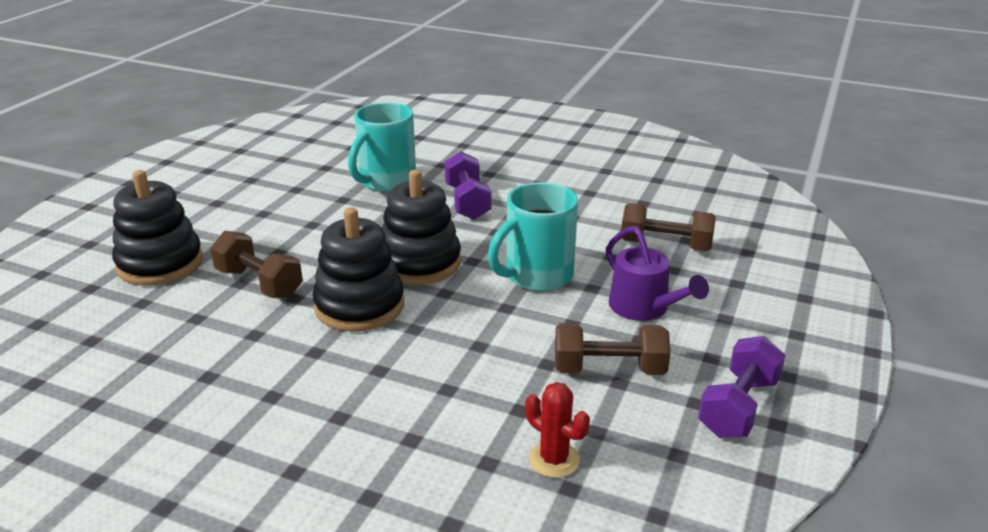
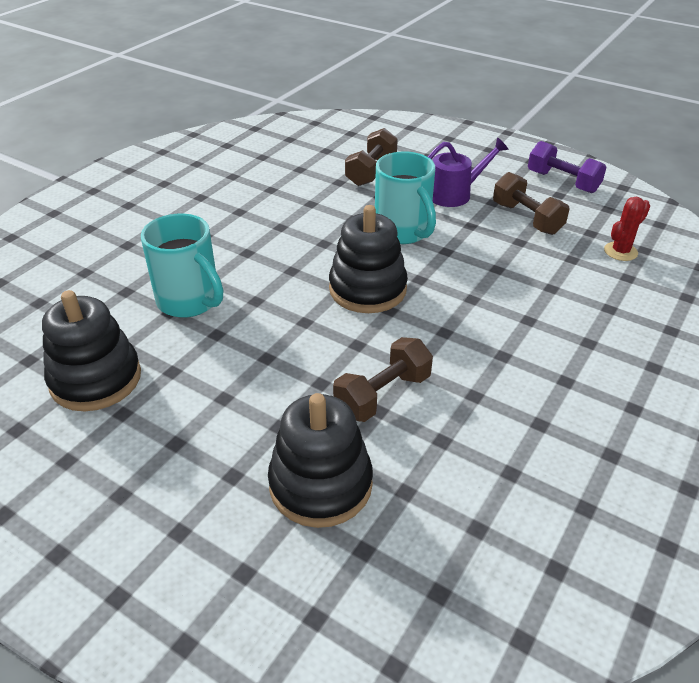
camera: 80 degrees left, 10 degrees up
(359, 306) = (434, 327): black stacking toy -> black stacking toy (96, 379)
(467, 202) = (261, 253): purple dumbbell -> none
(609, 369) = (527, 218): brown dumbbell -> brown dumbbell turned 45 degrees counterclockwise

